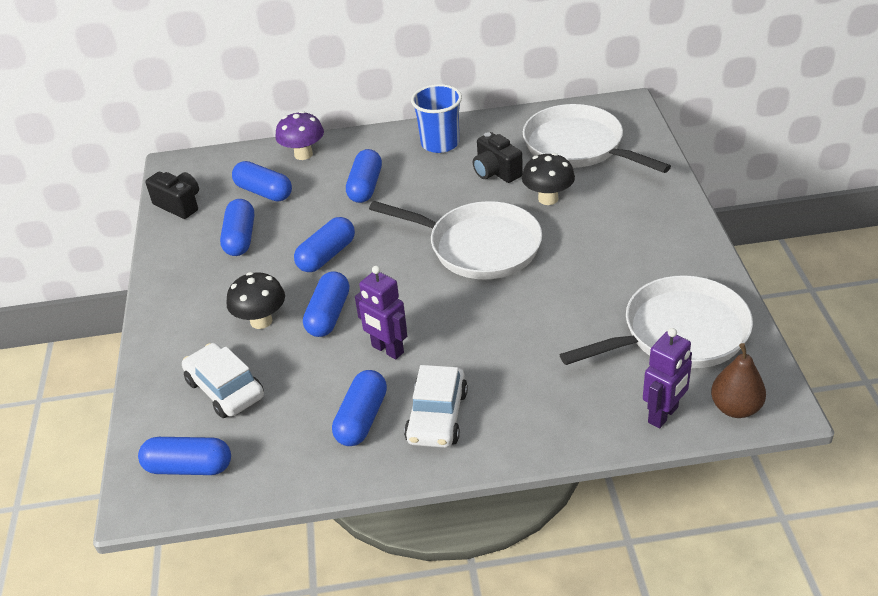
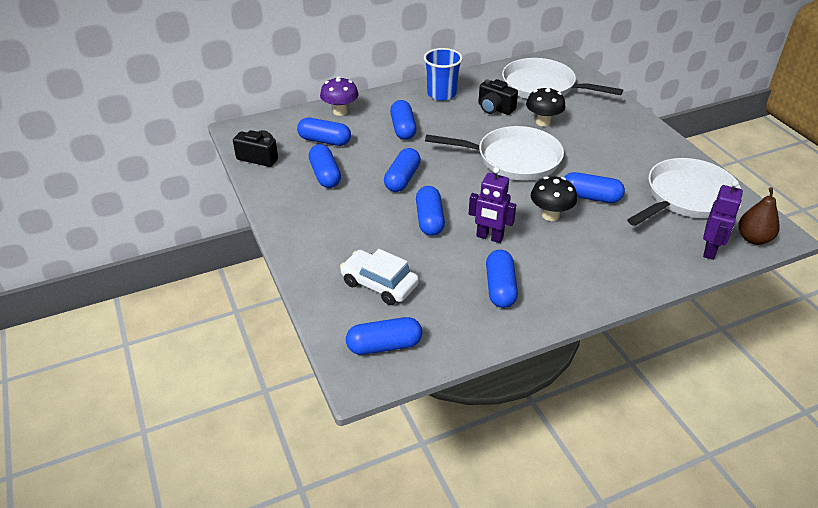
camera: 20 degrees left, 0 degrees up
(261, 321) = (378, 231): black mushroom -> black mushroom (550, 215)
(437, 416) = (555, 277): white car -> none
(547, 314) = (590, 197): none -> blue capsule

